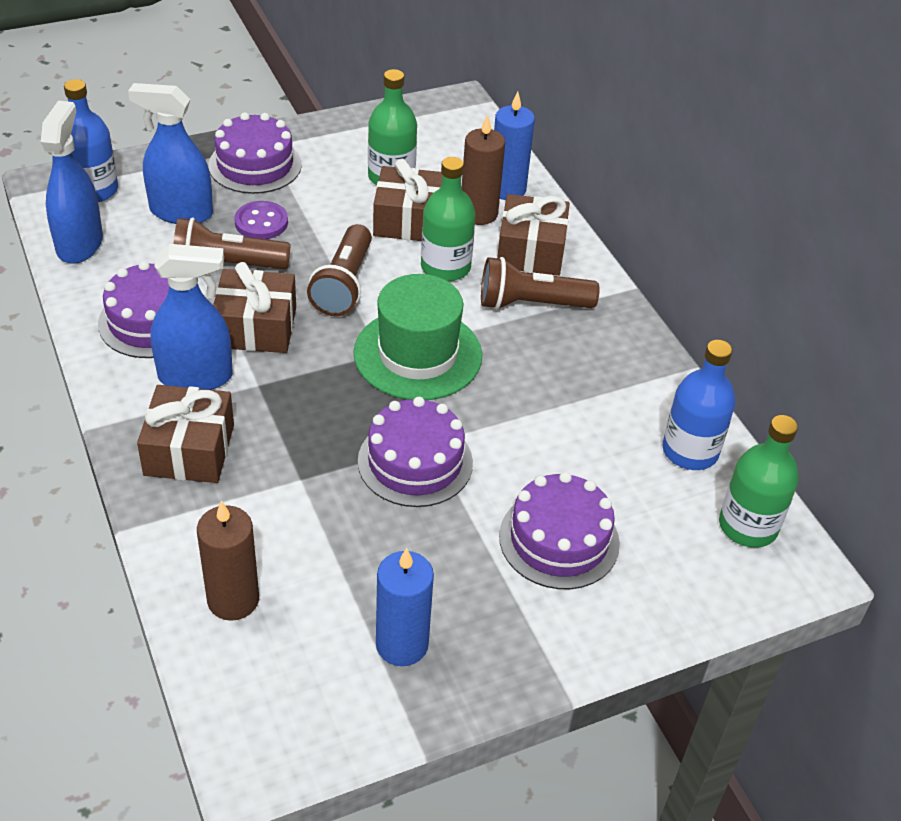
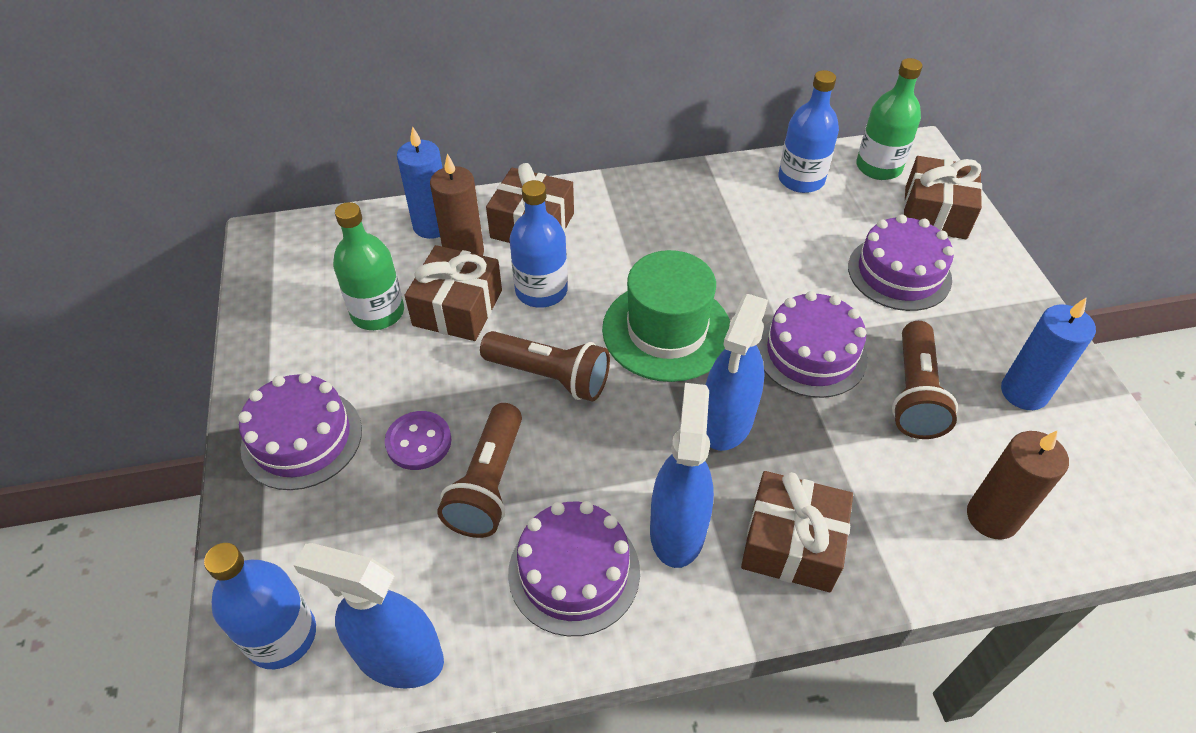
camera: 75 degrees left, 5 degrees up
(181, 212) = (370, 527): blue spray bottle -> blue spray bottle (726, 422)
(256, 327) = (604, 464): brown gift -> brown gift (935, 213)
(445, 267) = (541, 290): green bottle -> blue bottle
(531, 304) = (609, 238): brown flashlight -> brown flashlight (914, 393)

